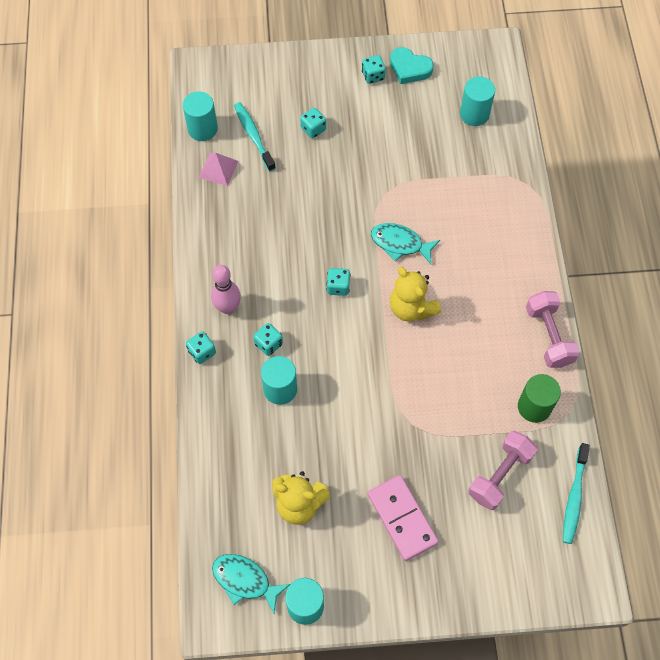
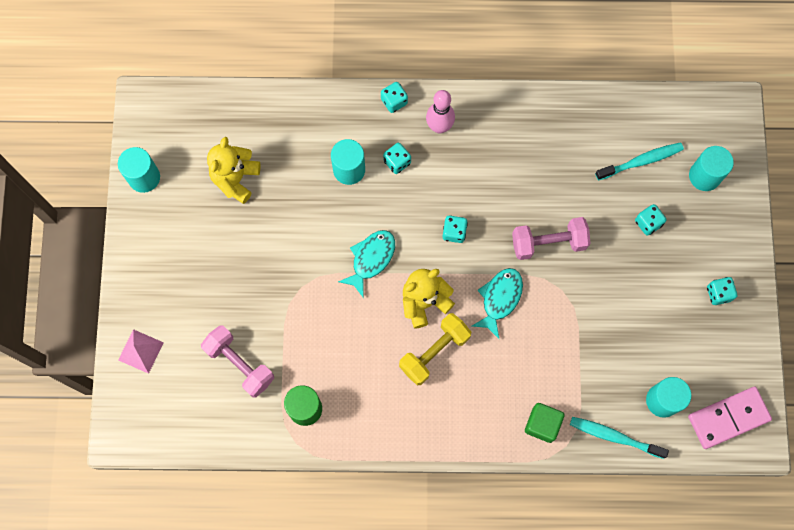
camera: 95 degrees right, 10 degrees up
(202, 129) = (651, 111): turquoise cylinder -> turquoise cylinder (704, 176)
(218, 169) = (601, 124): pink pyramid -> pink pyramid (141, 351)
(245, 580) = (173, 129): turquoise fish -> turquoise fish (371, 259)
(402, 518) = (210, 268): pink domino -> pink domino (728, 418)
(409, 68) = (728, 335): turquoise heart -> none
(459, 296) = (434, 352): none -> yellow dumbbell
(512, 203) = (542, 424): none -> green cube
(548, 336) = (380, 437): pink dumbbell -> pink dumbbell (548, 243)
(574, 497) = (209, 431): turquoise toothbrush -> turquoise toothbrush (614, 436)

